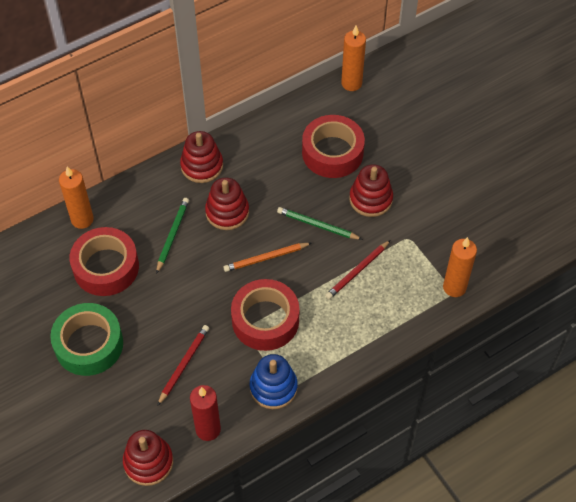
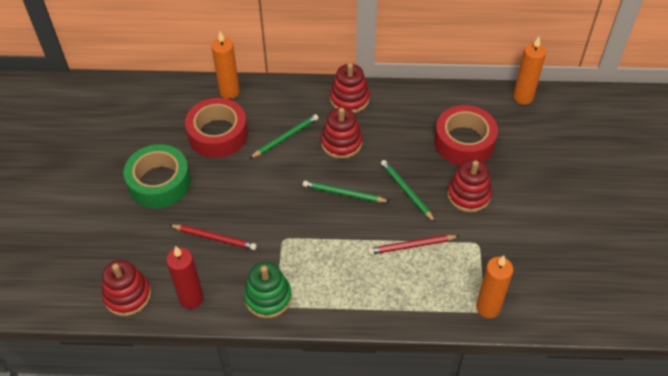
camera: 35 degrees right, 5 degrees down
(184, 365) = (214, 238): red pencil -> red pencil turned 45 degrees clockwise
(265, 320) = (304, 241): red tape -> none
(266, 258) = (344, 194): orange pencil -> green pencil
(273, 387) = (268, 297): blue stacking toy -> green stacking toy

